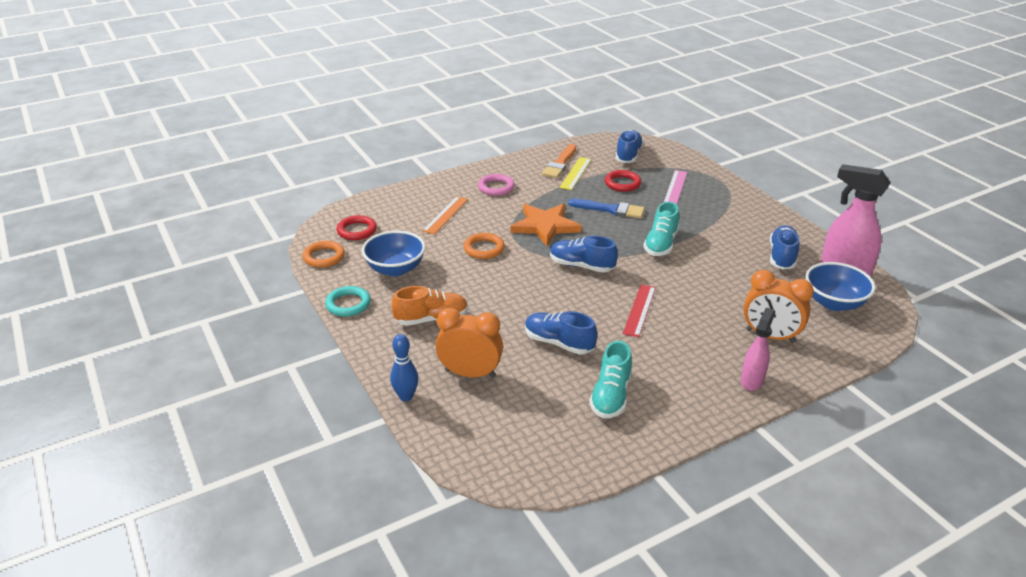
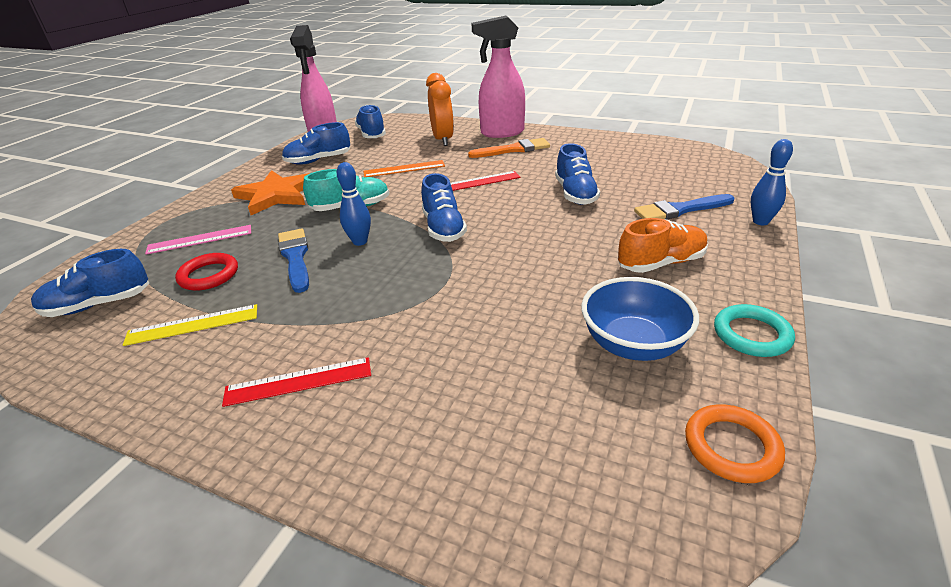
camera: 125 degrees left, 0 degrees up
(357, 230) = (615, 467): red ring -> none
(431, 319) = (661, 263): orange shoe -> orange shoe turned 120 degrees clockwise
(445, 215) = (443, 385): orange ruler -> orange ruler (404, 169)
(470, 373) = (680, 210): orange clock -> blue brush
(484, 249) = (489, 300): orange ring -> none
(496, 187) = (298, 381): pink ring -> red ruler
(545, 226) = (382, 282): orange star -> orange star (276, 195)
(560, 164) = (159, 355): orange brush -> orange brush (513, 149)
(603, 233) = (360, 241): none -> blue bowling pin
(611, 396) = (595, 159): turquoise shoe -> none
(752, 380) = (501, 133): pink spray bottle -> pink spray bottle, size x1.70
(834, 303) = (371, 134): blue bowl -> blue shoe

